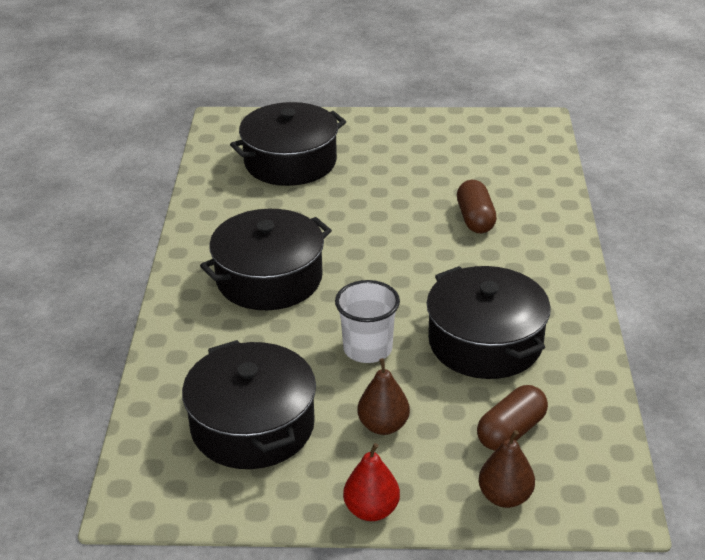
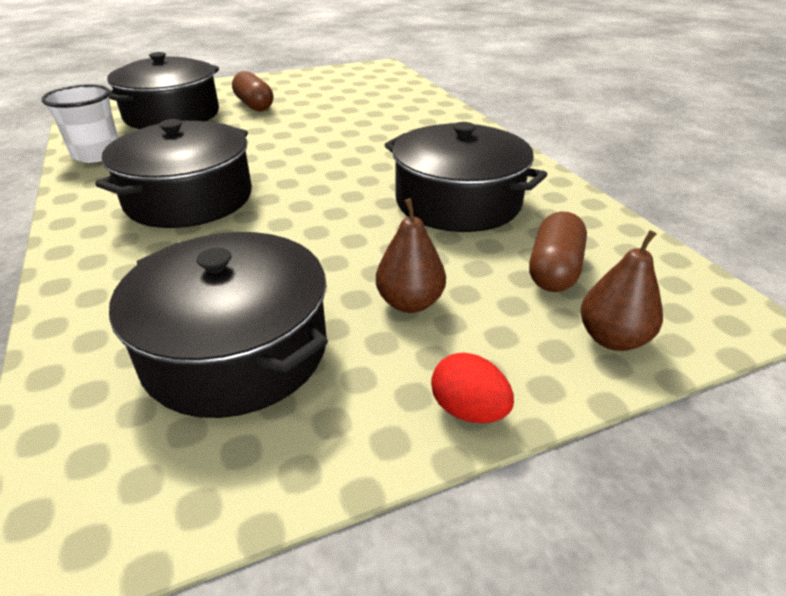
camera: 25 degrees left, 0 degrees up
(367, 349) = (339, 234): white cup -> white cup (97, 154)
(371, 510) = (468, 410): red pear -> red egg
(475, 219) = (374, 123): brown capsule -> brown capsule (254, 105)

